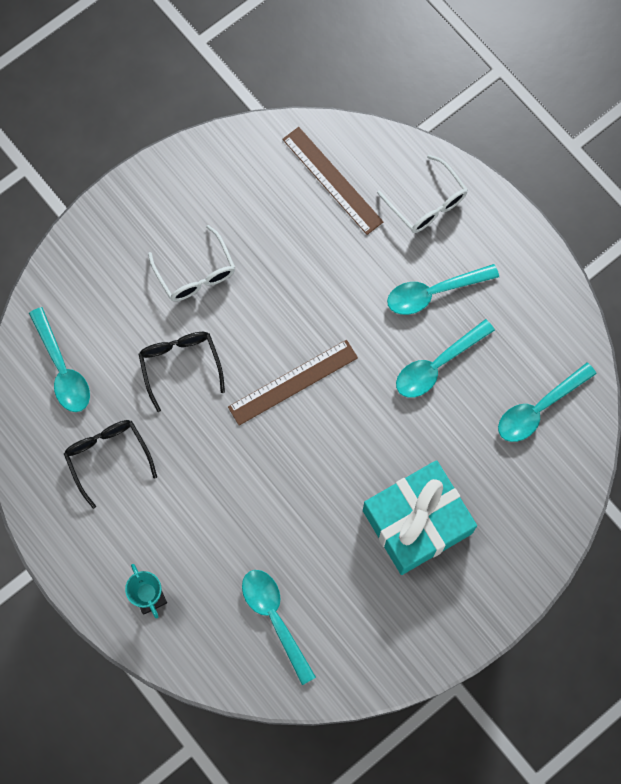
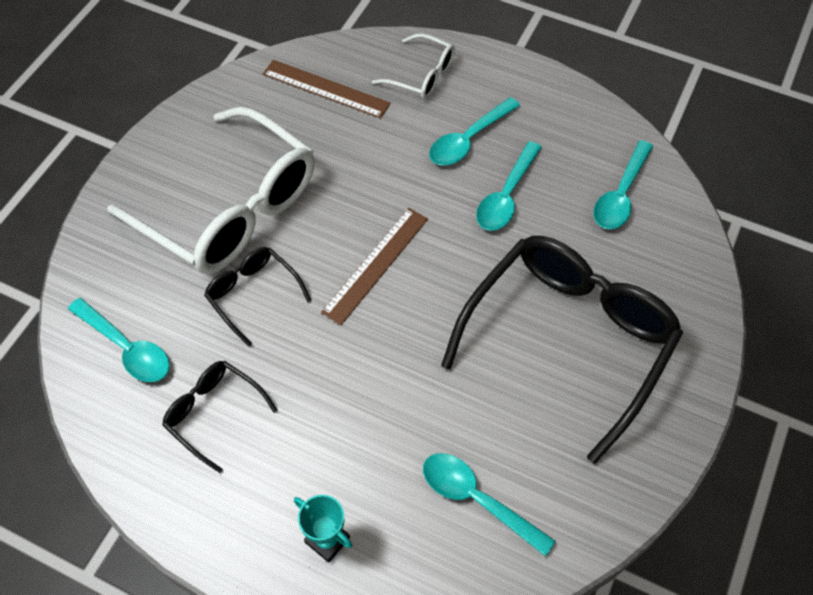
camera: 25 degrees left, 15 degrees down
(196, 273) = (231, 209): white glasses -> white glasses, size x2.17
(417, 522) = (568, 339): turquoise gift -> black glasses

